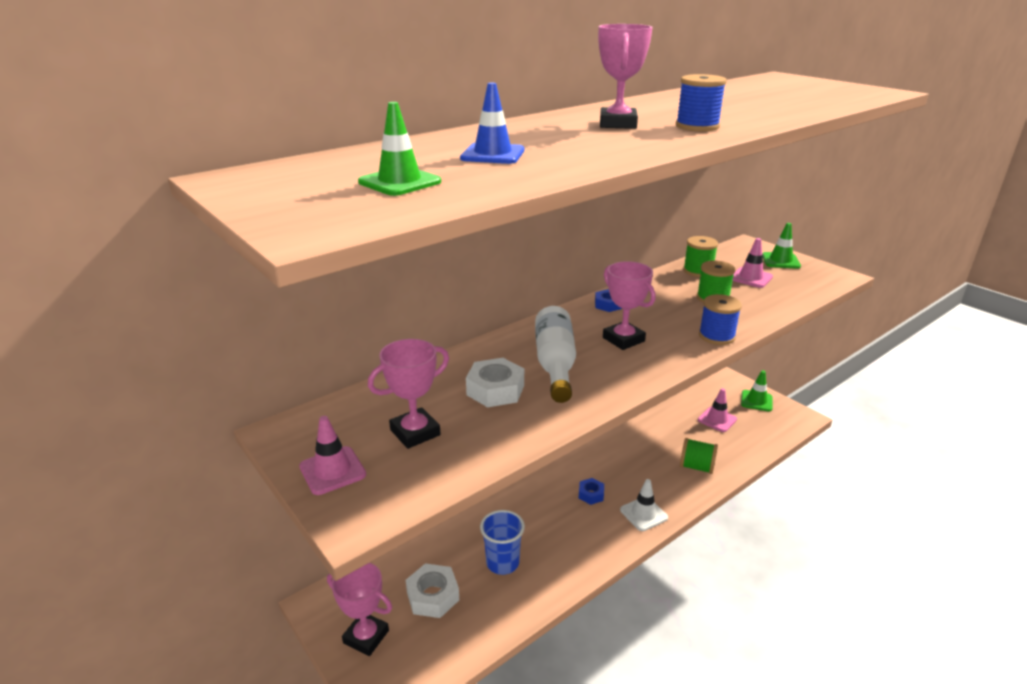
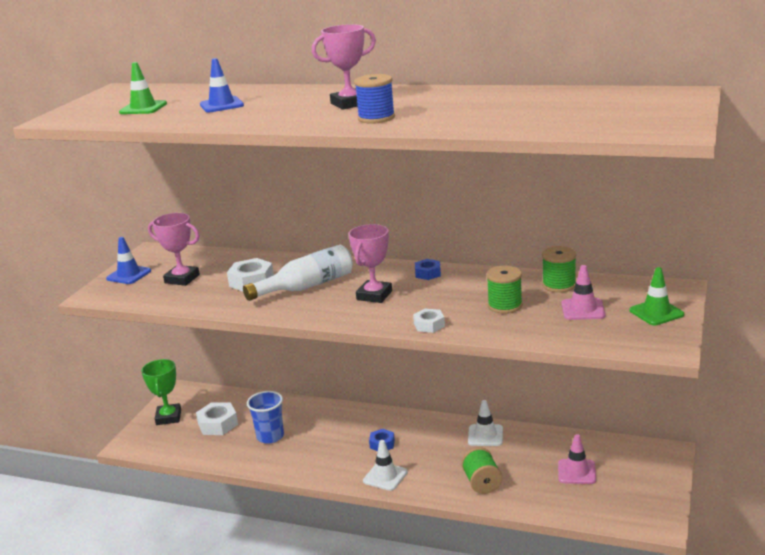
camera: 60 degrees right, 5 degrees down
(332, 471) = (129, 275): pink traffic cone -> blue traffic cone
(366, 637) = (168, 417): pink trophy -> green trophy
(632, 436) = (485, 435): none -> white traffic cone
(716, 336) = (429, 325): blue spool -> white nut
(756, 401) = (648, 486): green traffic cone -> none

